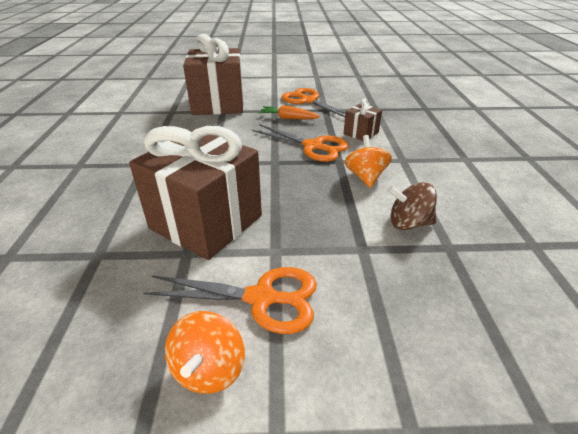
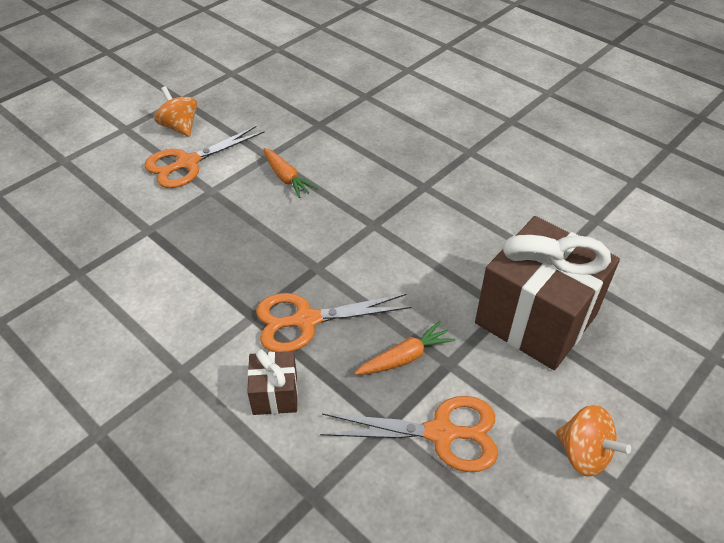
camera: 135 degrees right, 10 degrees up
(206, 222) = (286, 178): brown gift -> orange carrot
(365, 177) = (203, 309): orange spinning top -> orange spinning top (583, 453)
(408, 223) = (123, 276): brown spinning top -> none

